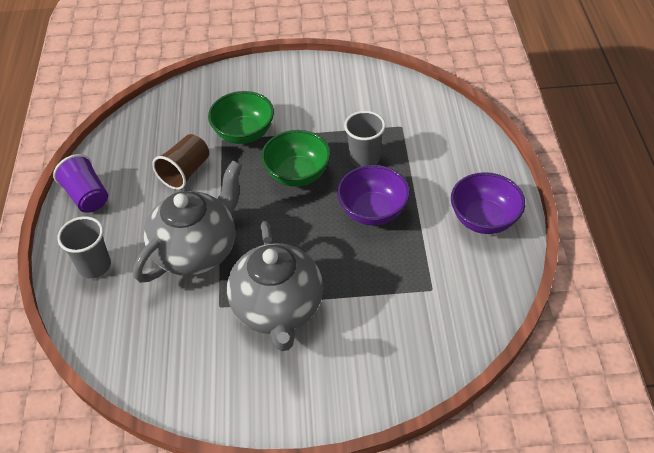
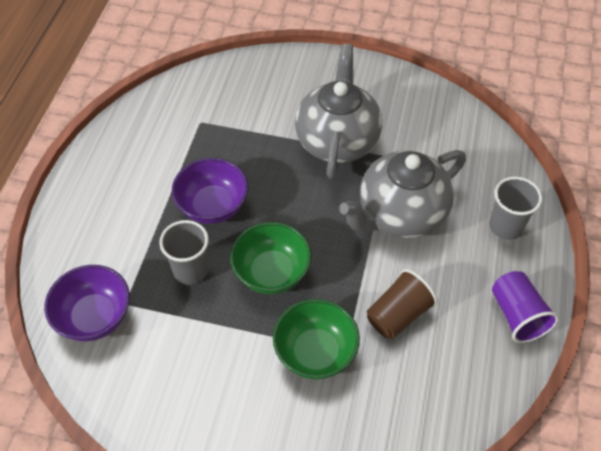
camera: 165 degrees left, 5 degrees up
(484, 219) = (115, 168): purple bowl -> purple bowl (95, 317)

